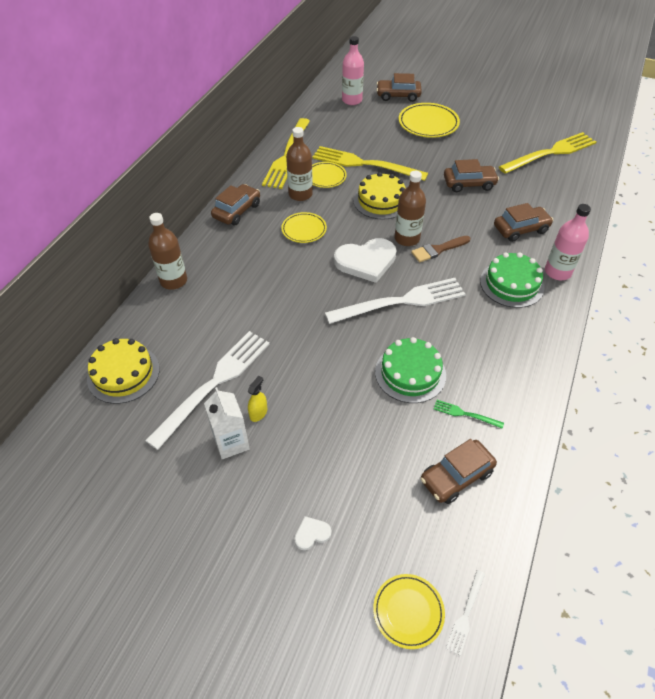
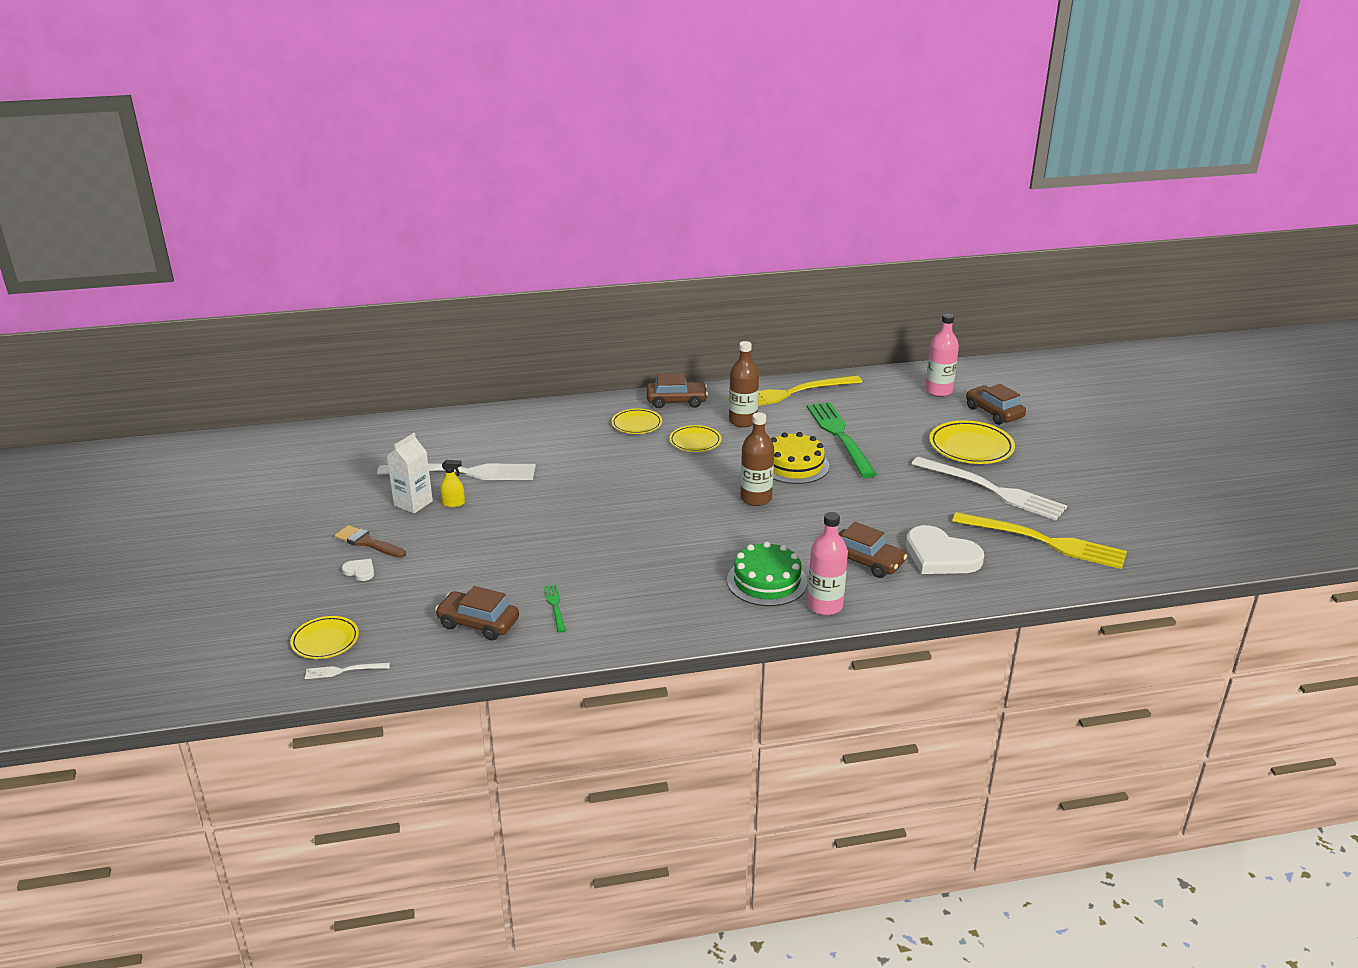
camera: 55 degrees right, 20 degrees down
(123, 373) = (435, 432): yellow cake -> none
(173, 281) = (554, 410): brown bottle -> none
(325, 177) = (787, 424): yellow plate -> yellow plate (636, 424)
(363, 164) = (839, 435): yellow fork -> green fork
(366, 261) = (693, 488): white heart -> white heart (940, 556)
(402, 301) = (662, 525): white fork -> white fork (994, 490)
(410, 373) = (574, 561): green cake -> none
(438, 250) = (763, 521): brown brush -> brown brush (367, 542)
(469, 184) = (899, 506): brown car -> none

